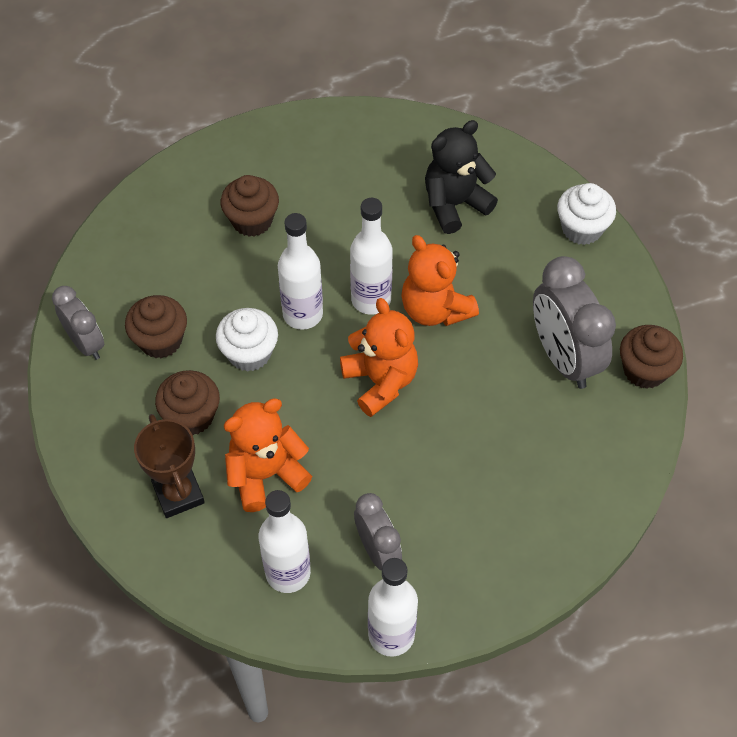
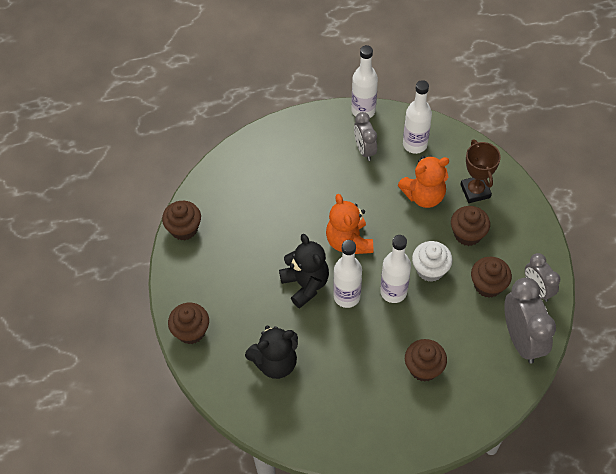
camera: 170 degrees left, 0 degrees up
(435, 309) = (305, 284): orange teddy bear -> black teddy bear
(563, 358) = (231, 242): grey clock -> grey clock (522, 340)
(582, 228) = (191, 331): white cupcake -> brown cupcake

